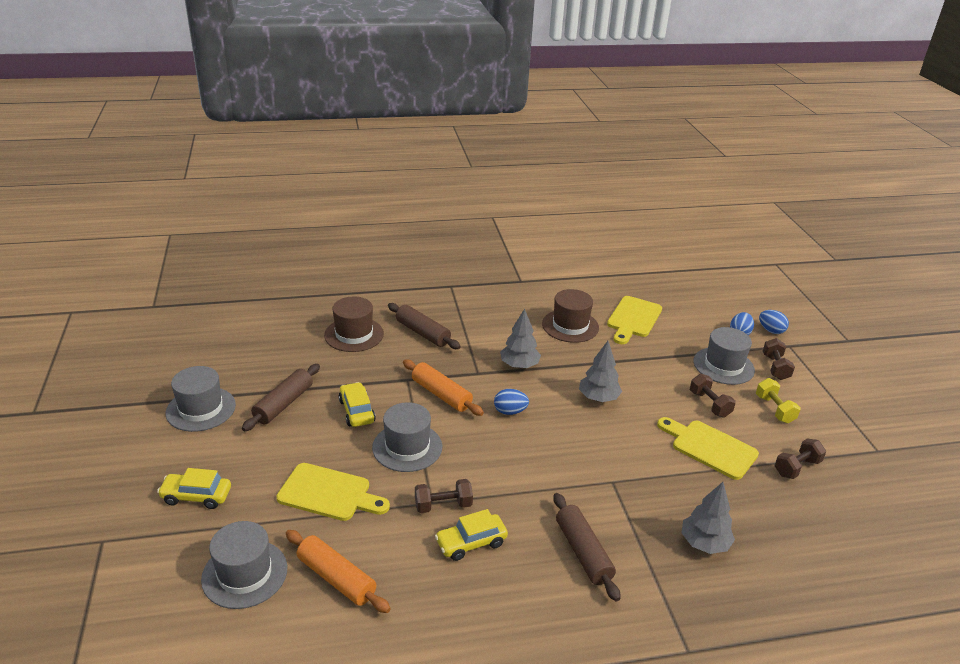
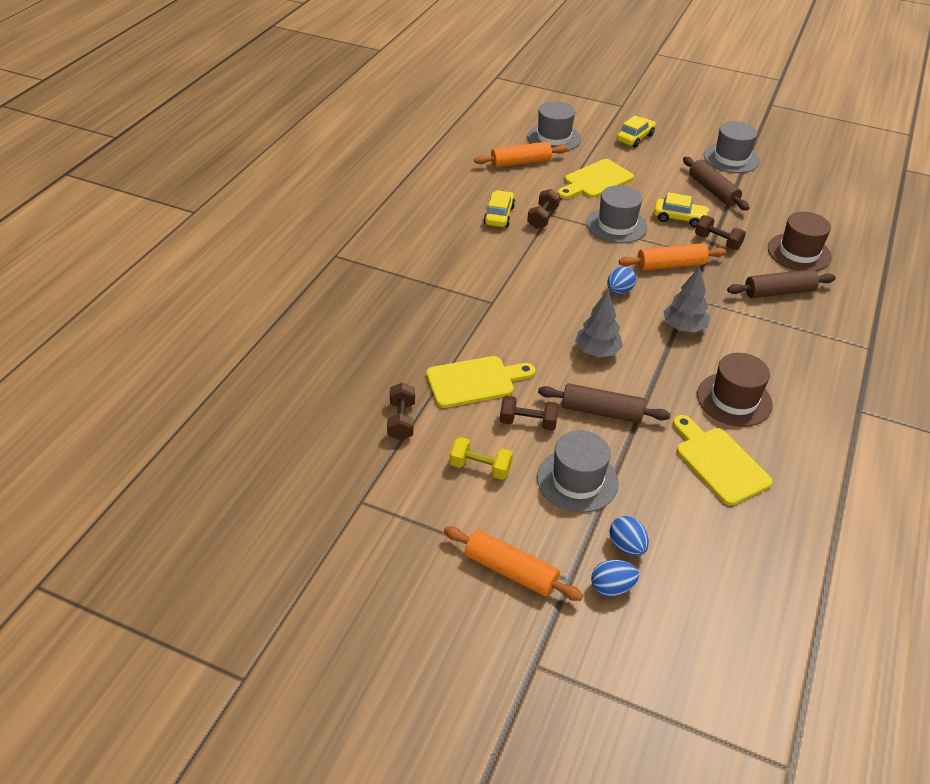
camera: 125 degrees right, 10 degrees up
(583, 552) = (444, 254): brown rolling pin -> brown rolling pin (601, 411)
(704, 543) = (392, 312): grey tree -> none
(775, 367) = (540, 527): brown dumbbell -> brown dumbbell (717, 242)
(817, 367) = (510, 571): none -> orange rolling pin

